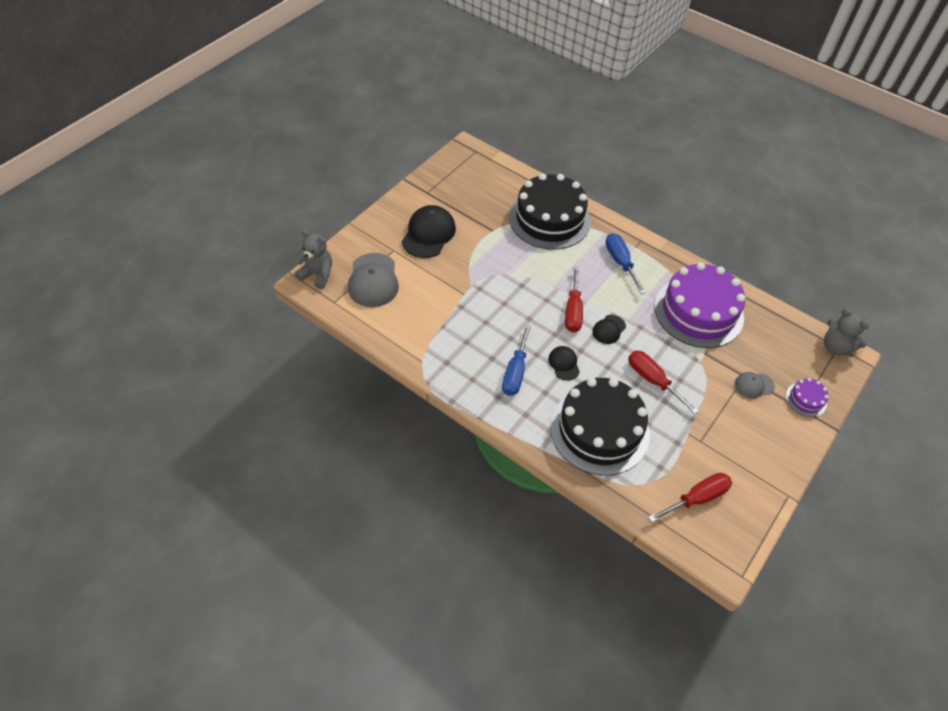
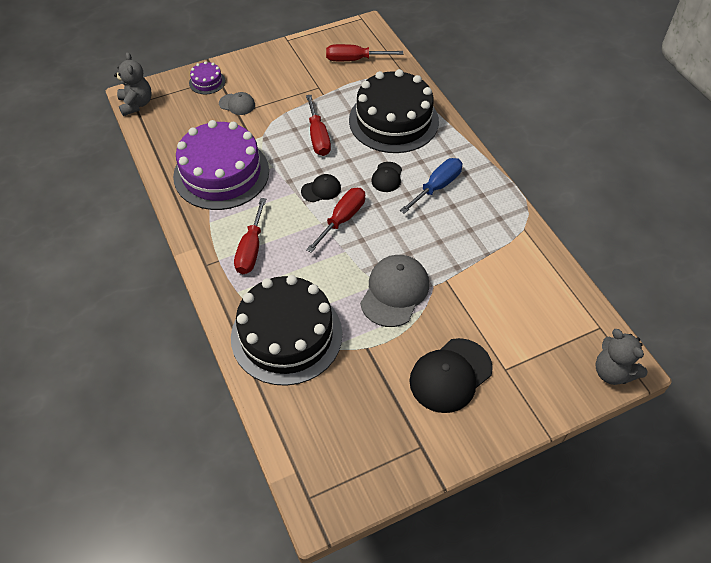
camera: 150 degrees left, 0 degrees up
(373, 280) = (545, 337): grey cap -> grey cap (394, 292)
(620, 262) = (251, 249): blue screwdriver -> red screwdriver

